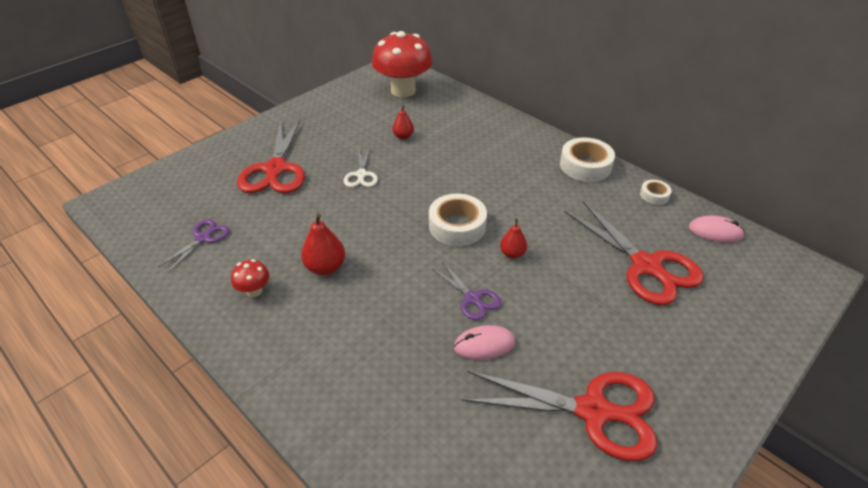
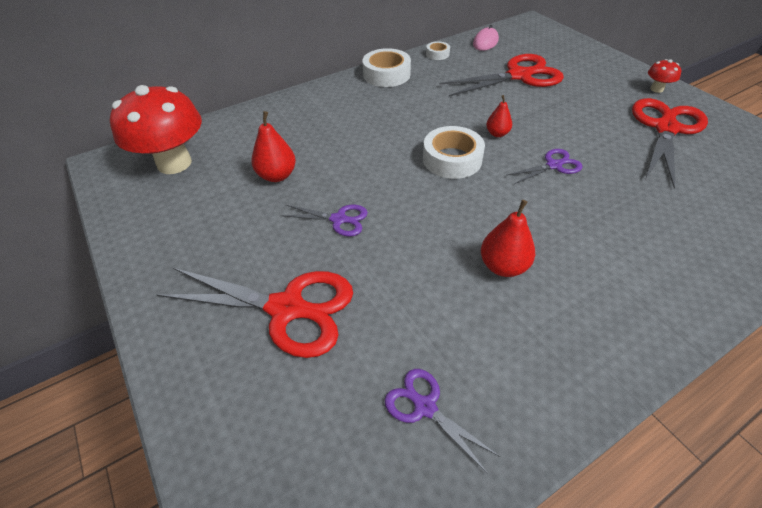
camera: 75 degrees left, 5 degrees up
(254, 291) = (540, 340): red mushroom -> red mushroom (656, 89)
(361, 175) = (339, 219): white scissors -> purple scissors
(403, 136) = (277, 176): red pear -> red pear, size x1.56
(484, 345) = (609, 168): pink mouse -> none

